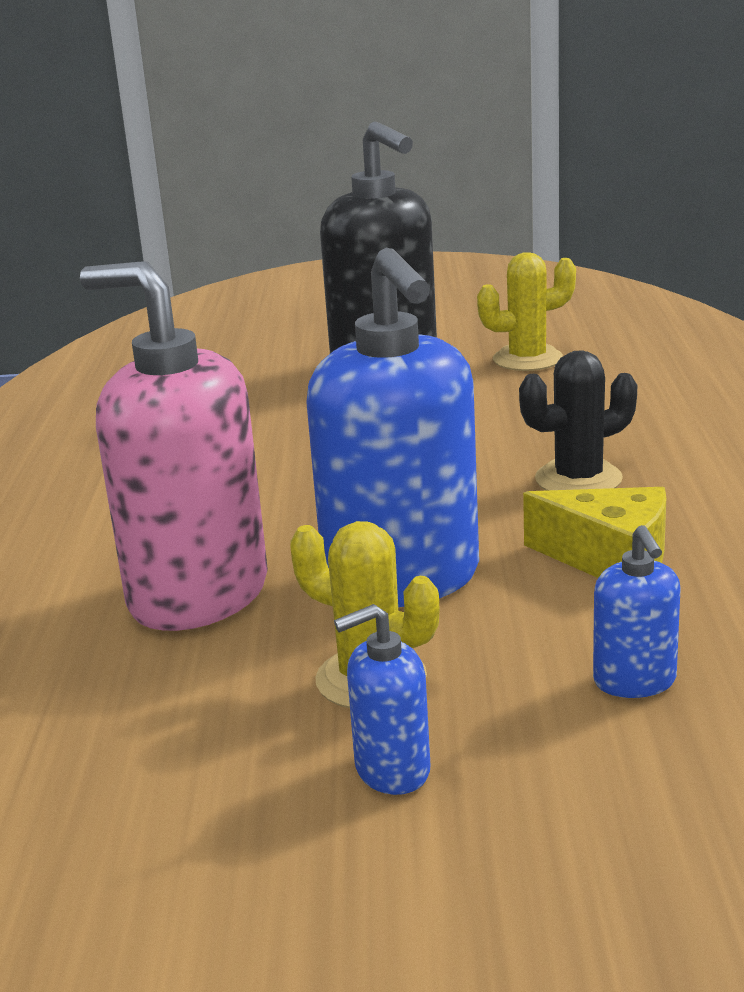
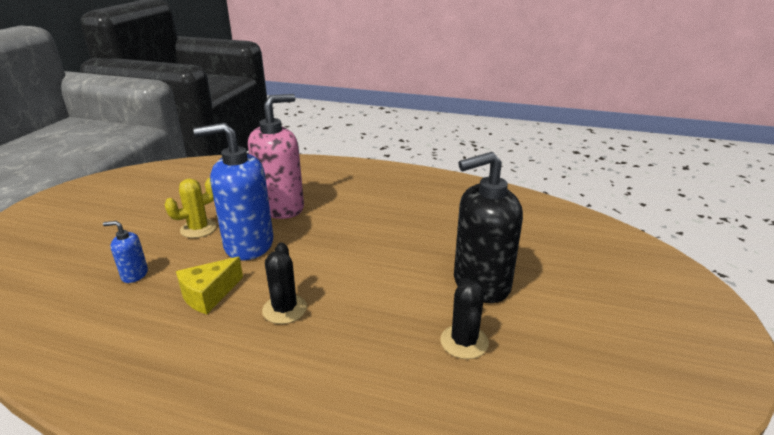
camera: 105 degrees right, 5 degrees up
(391, 770) = (155, 224): blue soap dispenser -> none
(527, 359) = (464, 342): yellow cactus -> black cactus

